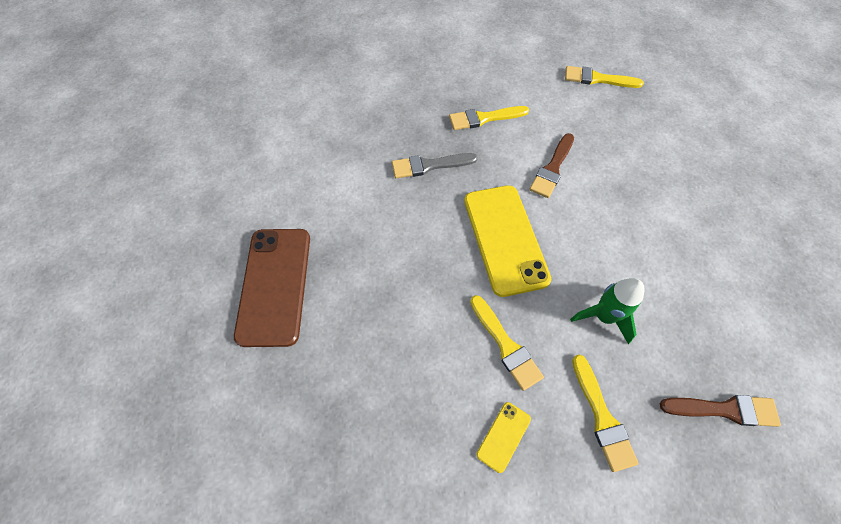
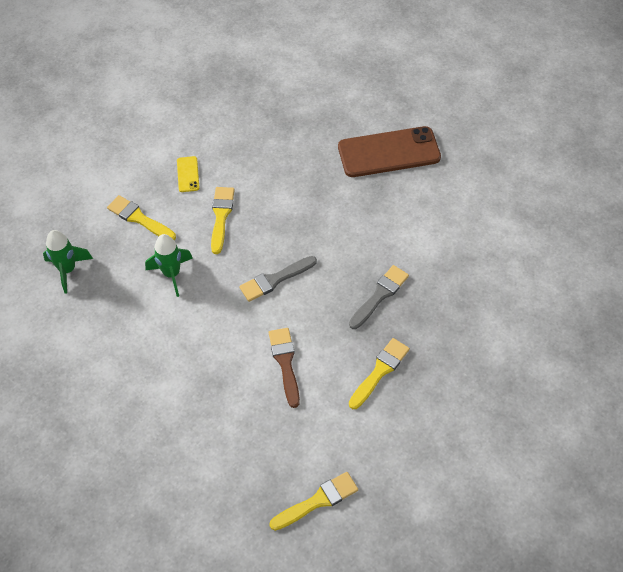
camera: 140 degrees right, 5 degrees down
(274, 285) = (389, 152): brown phone -> brown phone turned 60 degrees counterclockwise
(505, 239) = (275, 280): yellow phone -> grey brush
(506, 345) = (221, 216): yellow brush -> yellow brush turned 75 degrees clockwise
(724, 409) = (68, 270): brown brush -> green rocket

